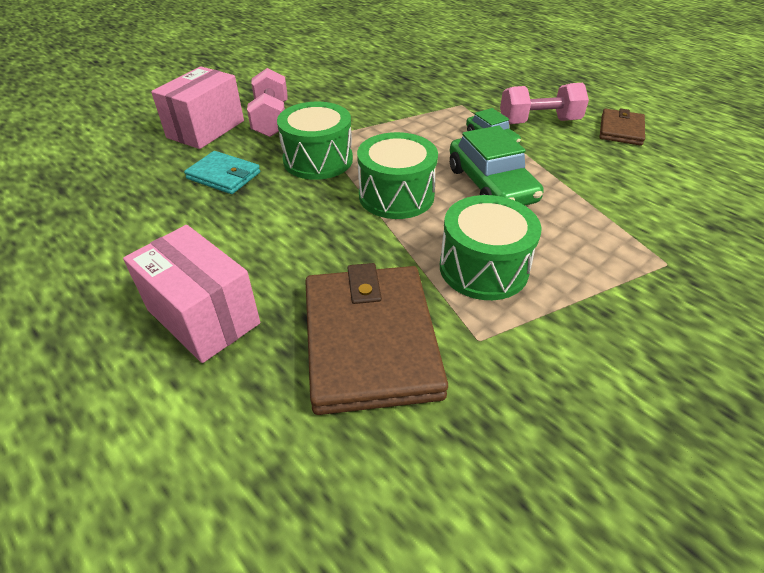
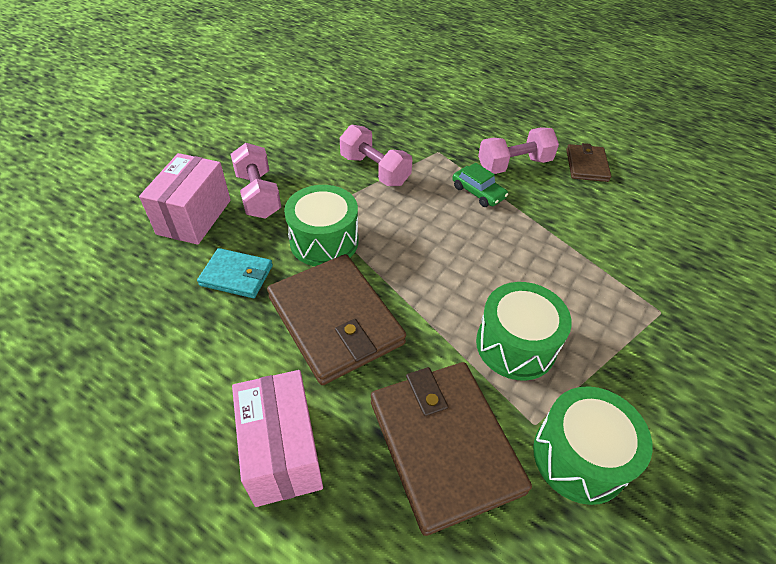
camera: 15 degrees left, 5 degrees up
(203, 317) = (282, 451): pink box -> pink box turned 45 degrees clockwise
(302, 222) = (335, 320): none -> brown wallet
(391, 112) = (375, 170): none -> pink dumbbell
(396, 195) = (413, 274): green drum -> green drum (579, 456)
(491, 185) = (494, 247): green car -> none

